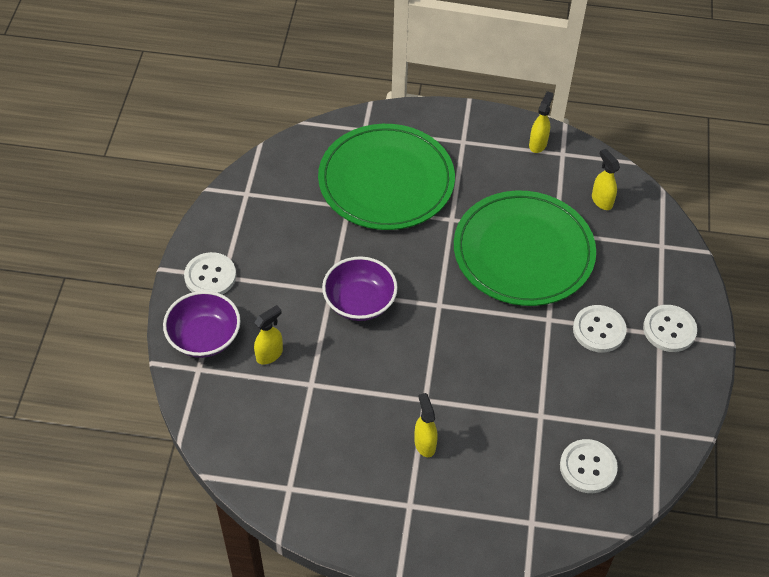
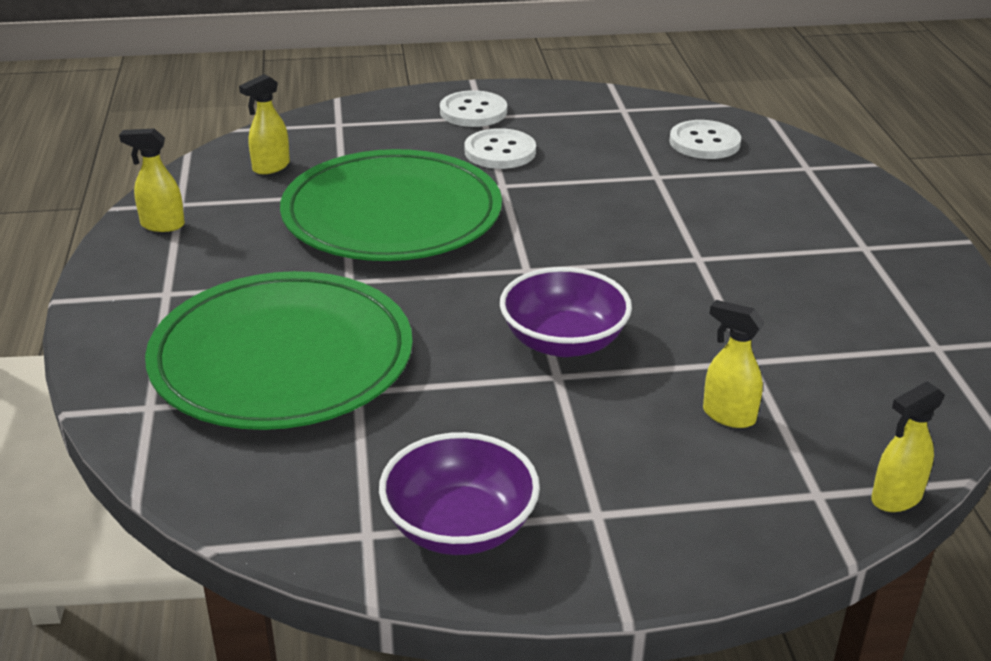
camera: 105 degrees left, 20 degrees down
(204, 337) = (748, 504): purple bowl -> purple bowl (459, 526)
(210, 276) = (606, 533): white button -> none
(425, 444) = (767, 249): yellow spray bottle -> yellow spray bottle (895, 498)

